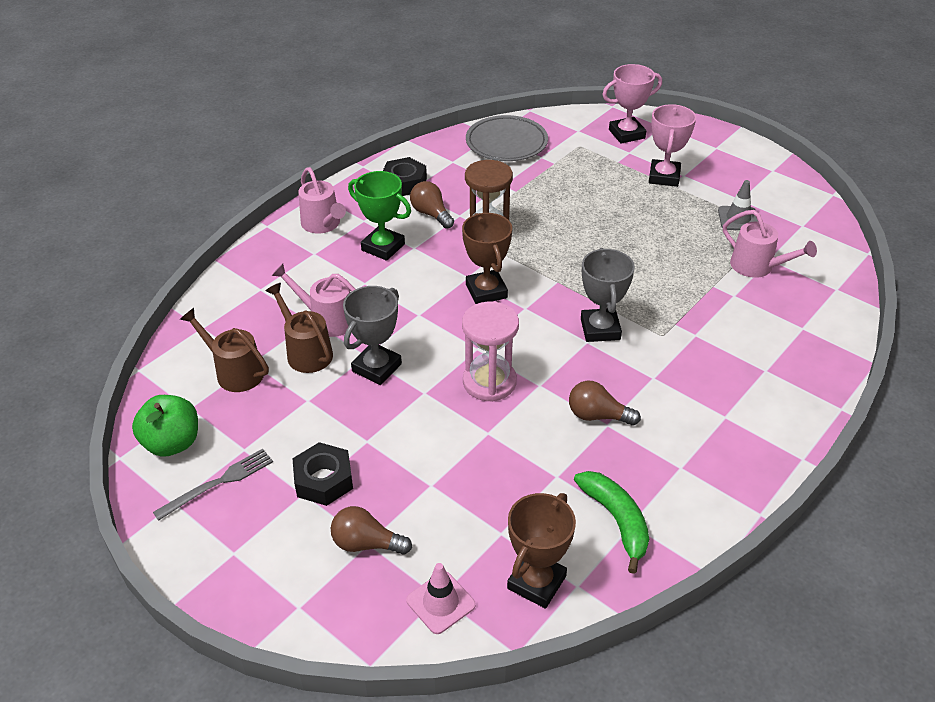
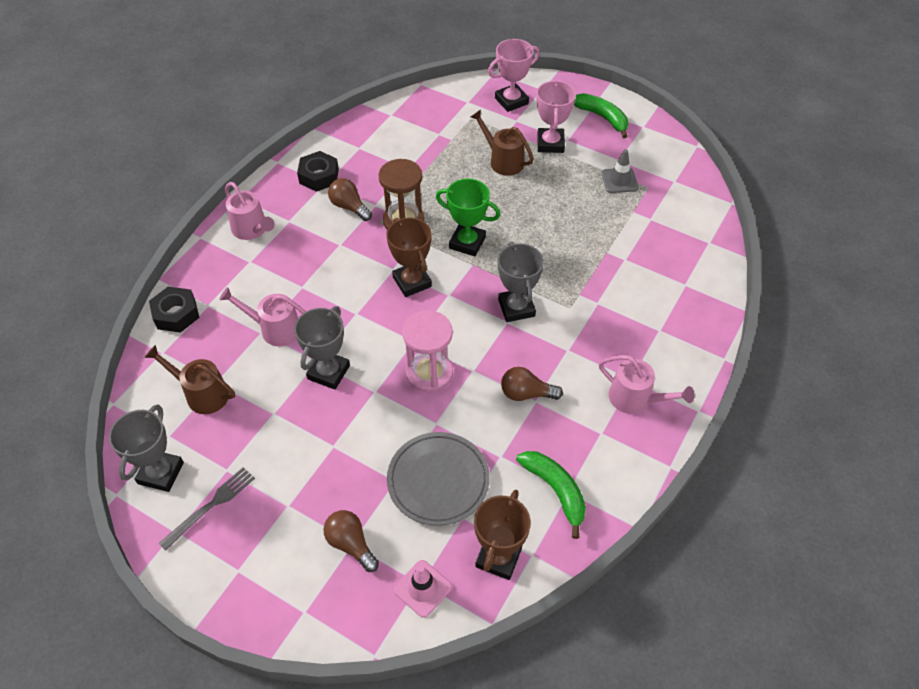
camera: 10 degrees left, 10 degrees up
(172, 443) = (161, 473): green apple -> grey trophy
(306, 352) = (262, 365): brown watering can -> brown watering can (502, 161)
(323, 480) = (302, 489): black nut -> black nut (176, 314)
(366, 543) = (351, 544): brown light bulb -> brown light bulb turned 45 degrees clockwise
(383, 247) = (312, 247): green trophy -> green trophy (467, 242)
(506, 143) = (405, 122): grey plate -> grey plate (438, 480)
(726, 158) = (602, 117): none -> green banana
(757, 267) = (641, 228): pink watering can -> pink watering can (636, 399)

